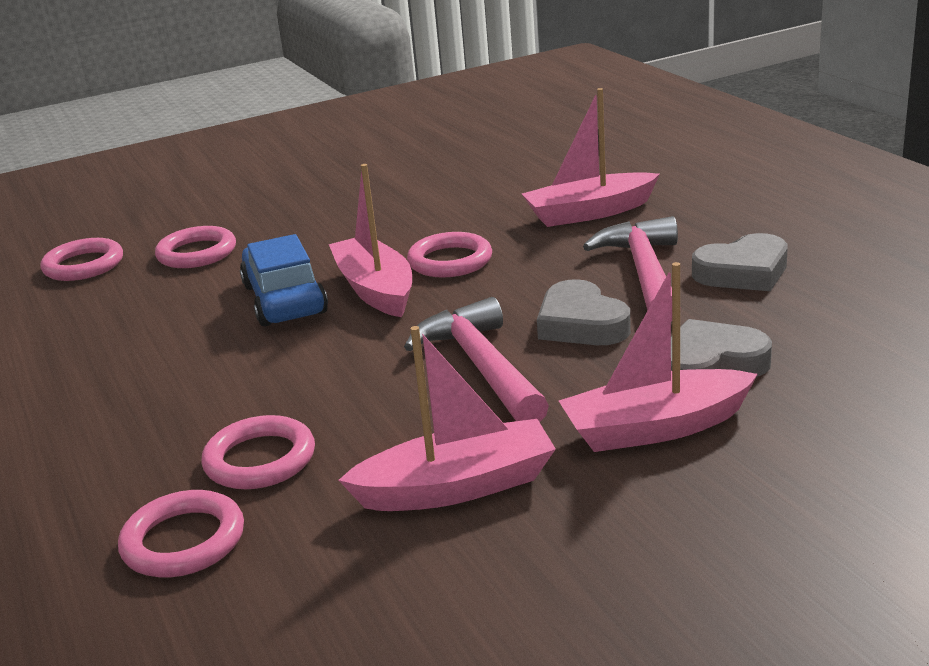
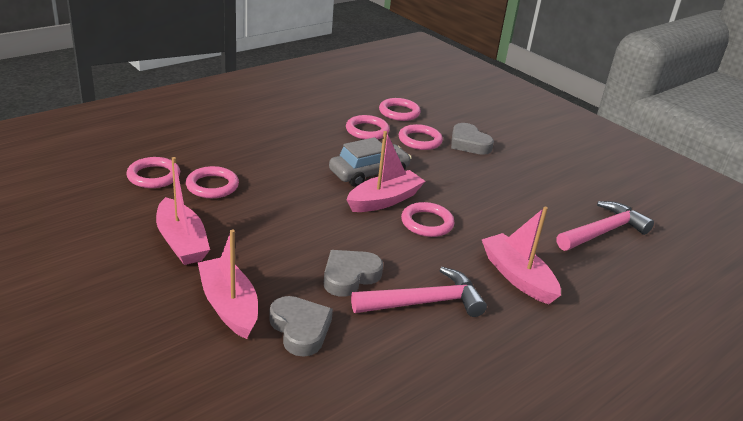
camera: 70 degrees right, 5 degrees up
(133, 296) = (367, 131): none -> pink ring
(285, 299) = (369, 173): blue car -> grey car
(482, 367) = (296, 242): pink hammer -> pink hammer (603, 232)
(743, 272) = (434, 350): grey heart -> grey heart (469, 143)

